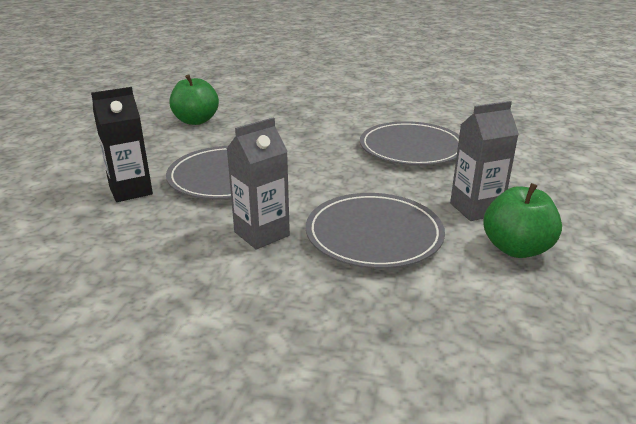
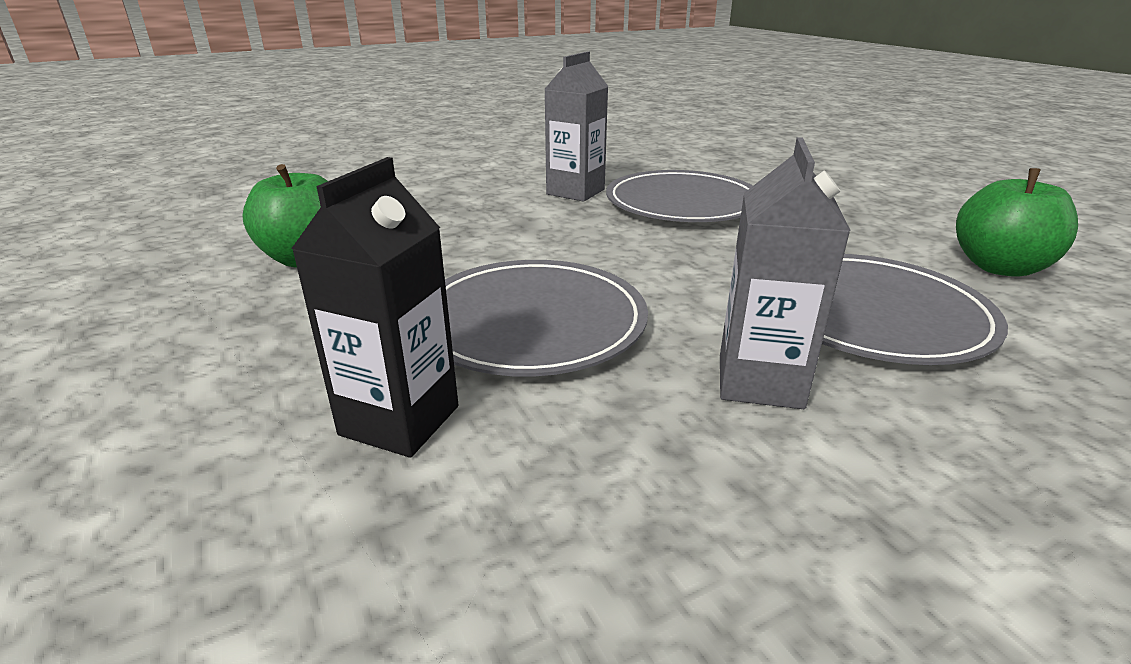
camera: 40 degrees left, 0 degrees up
(476, 209) = (881, 243): grey carton -> grey carton (575, 192)

